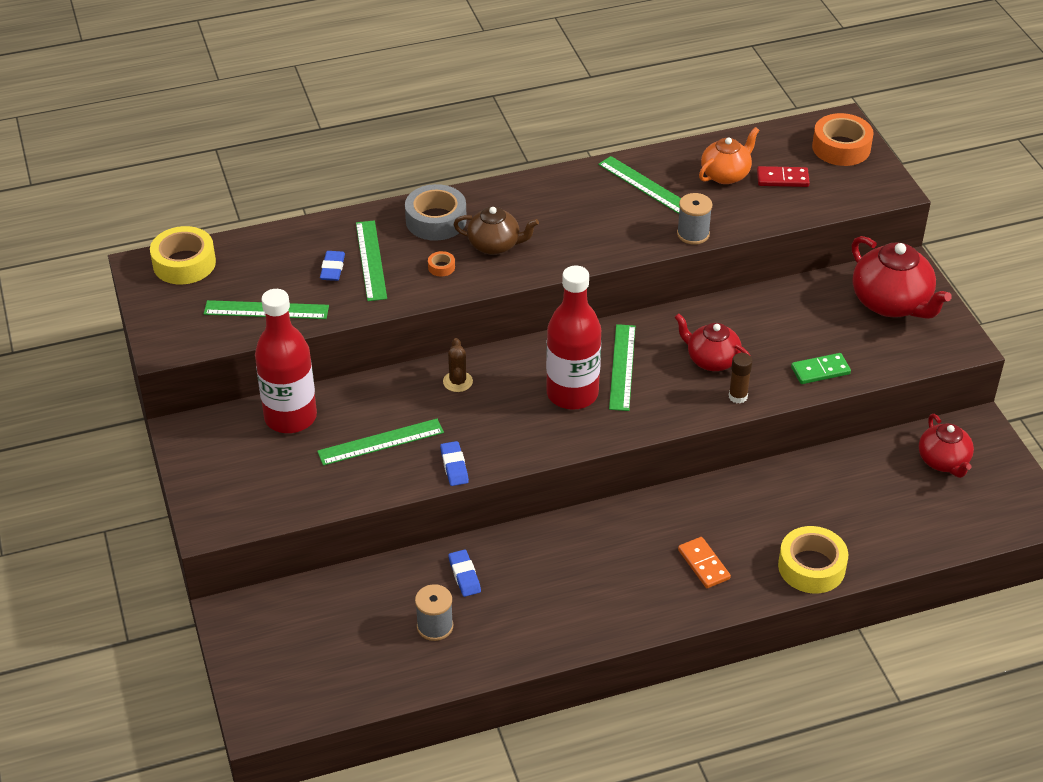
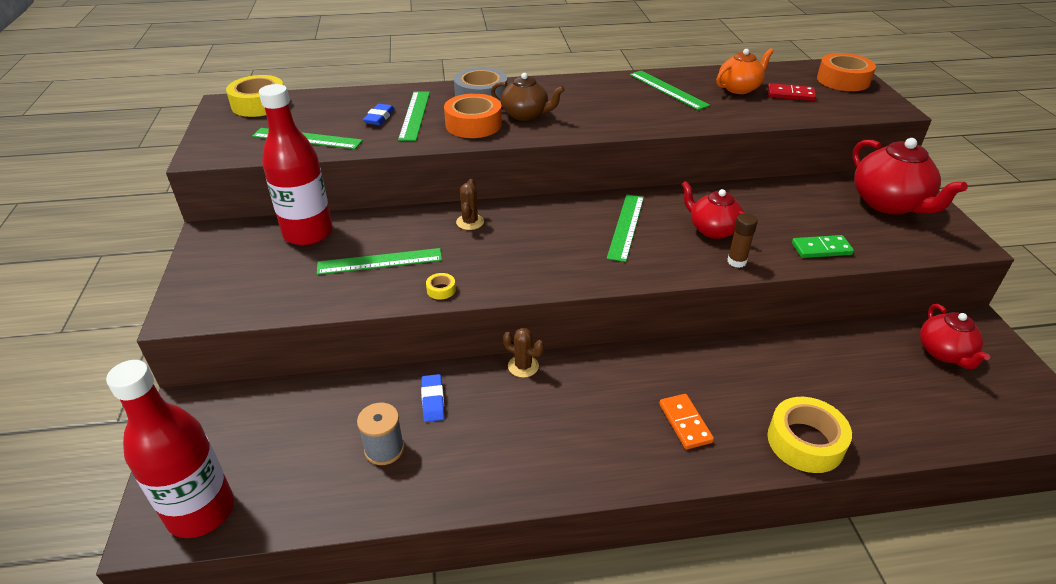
camera: 10 degrees right, 5 degrees down
(441, 267) = (473, 124): orange tape -> orange tape, size x2.31
(454, 466) = (441, 290): blue eraser -> yellow tape
(542, 530) = (523, 366): none -> brown cactus
(572, 394) = (574, 242): red bottle -> red bottle (201, 511)
(693, 234) = (706, 122): grey spool -> none

